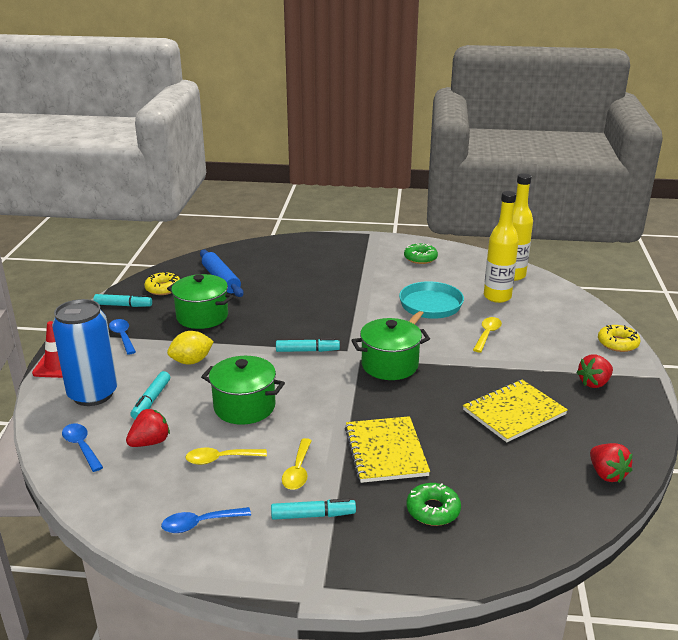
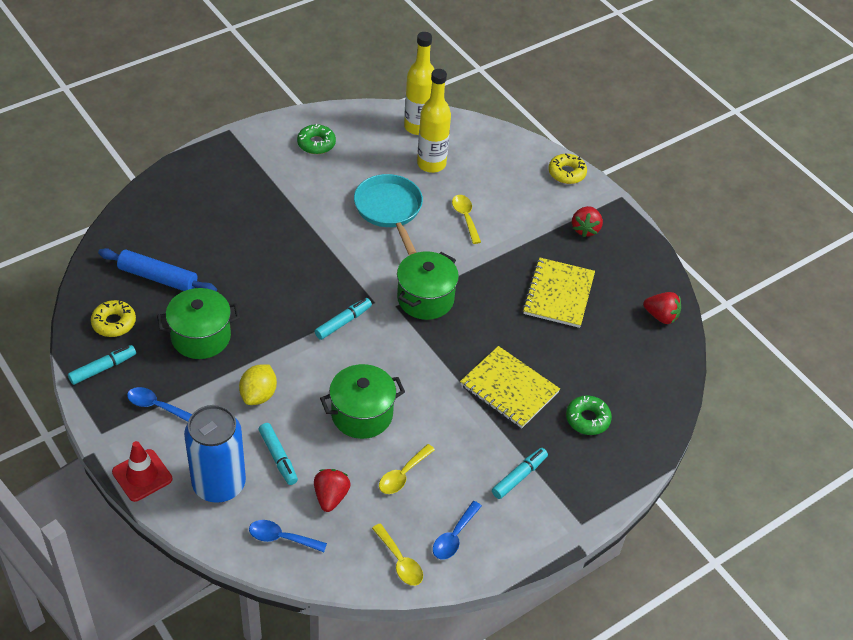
camera: 45 degrees left, 20 degrees up
(298, 471) = (469, 447): yellow spoon -> yellow spoon (400, 561)

